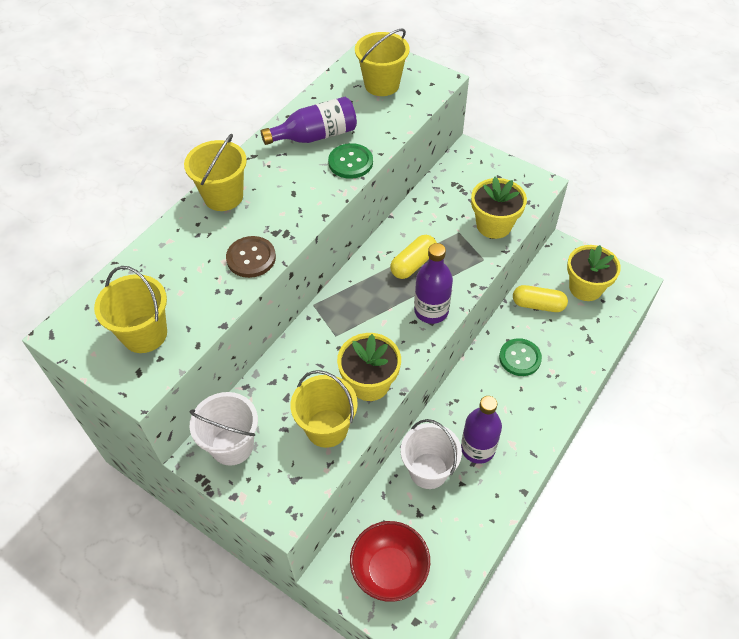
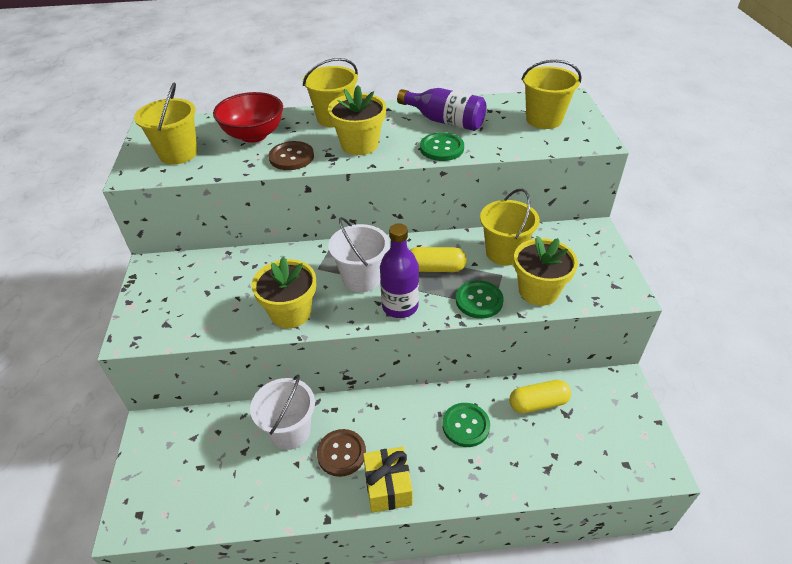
camera: 50 degrees right, 10 degrees down
(232, 445) = (171, 275): white bucket -> white bucket (362, 278)
(327, 428) = (226, 314): yellow bucket -> yellow bucket (504, 252)
(389, 570) = (176, 464): red bowl -> red bowl (253, 135)
(471, 263) = (479, 300): none -> green button
(477, 448) = (341, 453): purple bottle -> brown button
(529, 437) = (388, 486): none -> yellow gift
(538, 305) = (538, 403): yellow capsule -> yellow capsule turned 75 degrees counterclockwise
(585, 288) = (602, 428): yellow flower pot -> yellow flower pot (359, 145)

